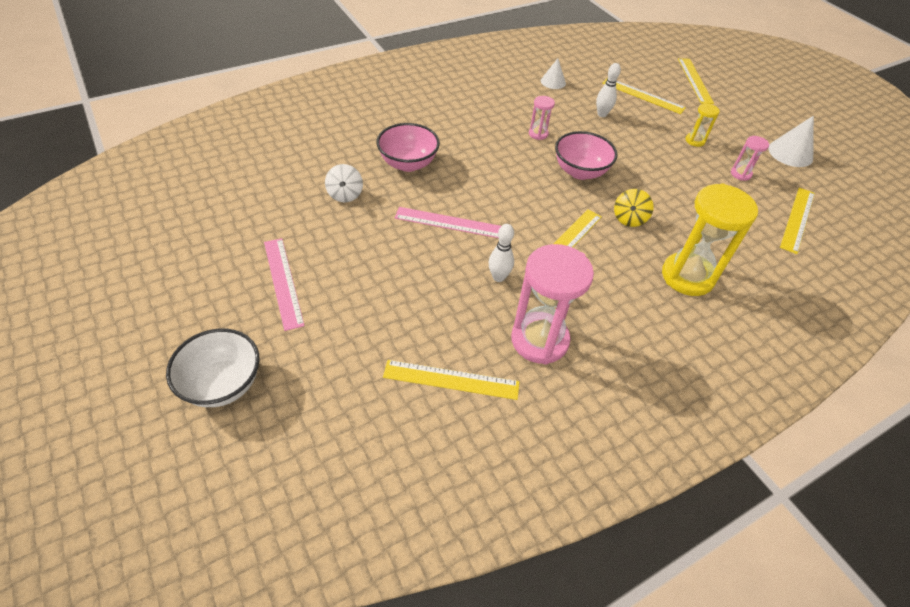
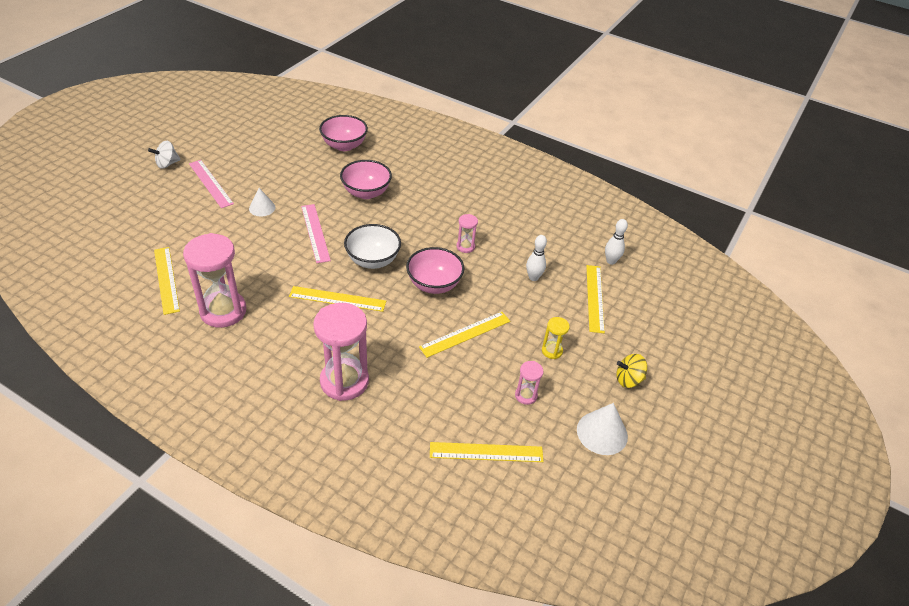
camera: 60 degrees right, 5 degrees down
(223, 384) = (121, 193): white bowl -> white bowl (373, 260)
(283, 282) = (210, 183): pink ruler -> pink ruler turned 75 degrees counterclockwise
(309, 150) = (344, 145): none -> pink bowl
(345, 195) = (309, 177): white spinning top -> white spinning top (167, 164)
(498, 277) = (274, 273): white bowling pin -> white bowling pin (611, 261)
(553, 82) = (554, 234): white cone -> white cone (262, 208)
(629, 219) = (393, 329): yellow spinning top -> yellow spinning top (628, 379)
(687, 276) = (344, 381): yellow hourglass -> pink hourglass
(694, 80) = (666, 331): yellow ruler -> yellow ruler (465, 334)

